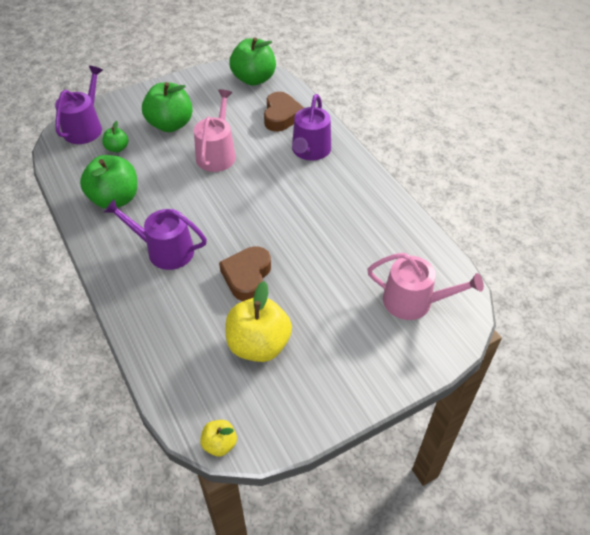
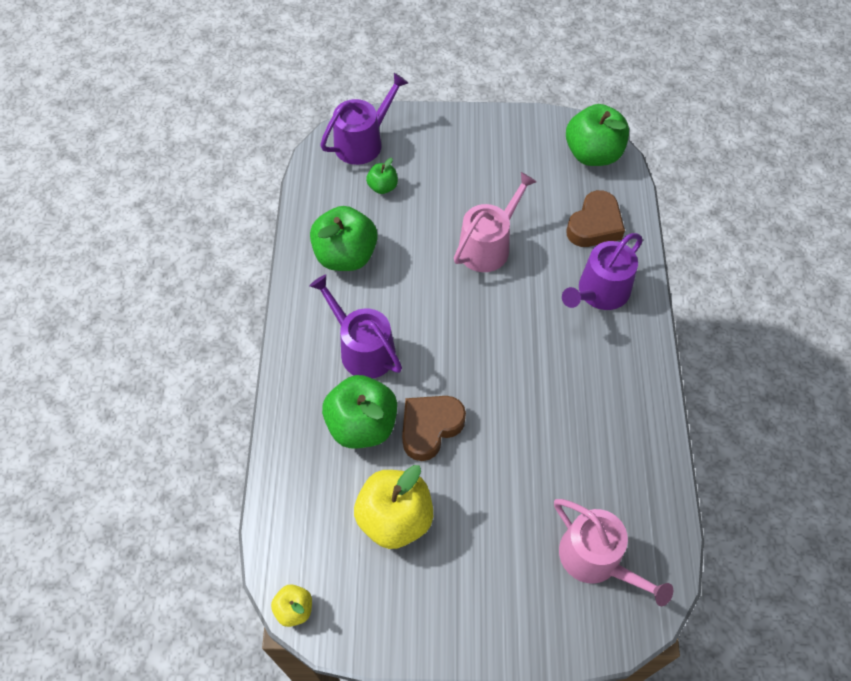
camera: 30 degrees right, 10 degrees up
(170, 124) = (458, 179): green apple -> green apple (362, 425)

